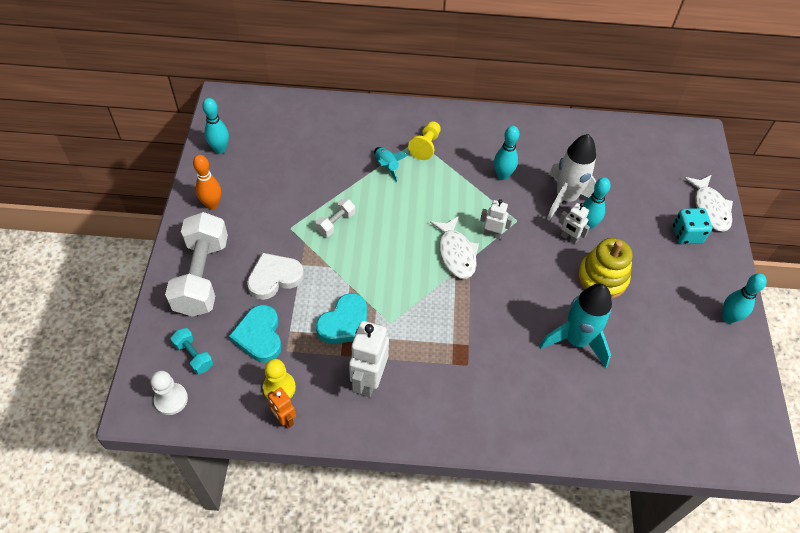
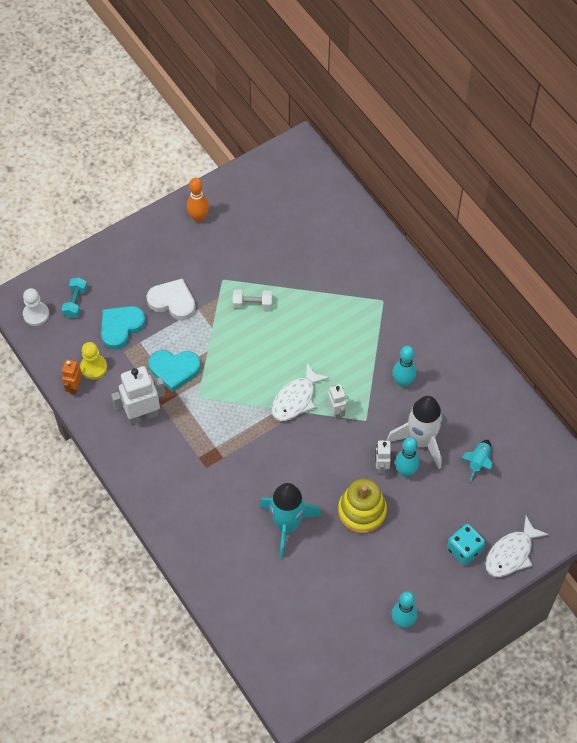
camera: 55 degrees right, 5 degrees up
(202, 276) = (136, 259): white dumbbell -> none
(220, 149) = (251, 183): turquoise bowling pin -> none
(387, 167) = (336, 299): turquoise rocket -> turquoise rocket (478, 462)
(426, 146) = (383, 310): yellow pawn -> none

